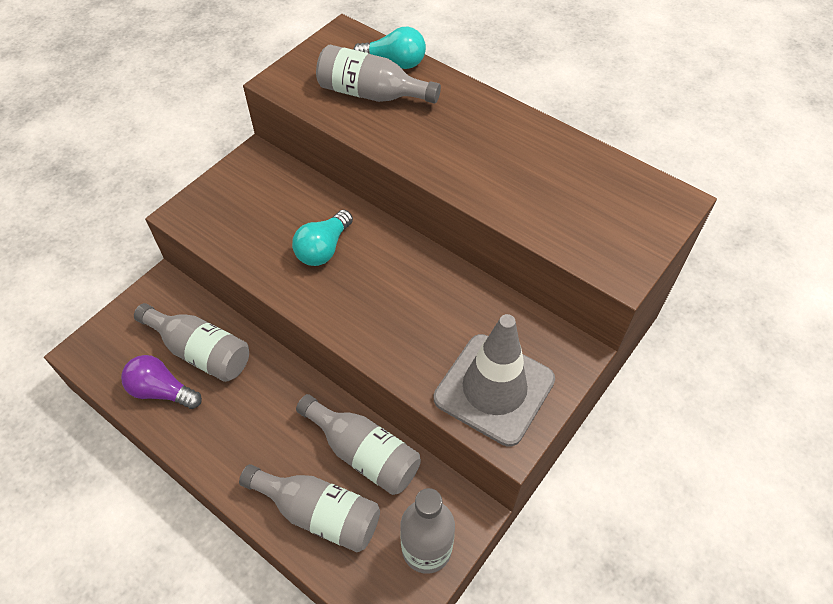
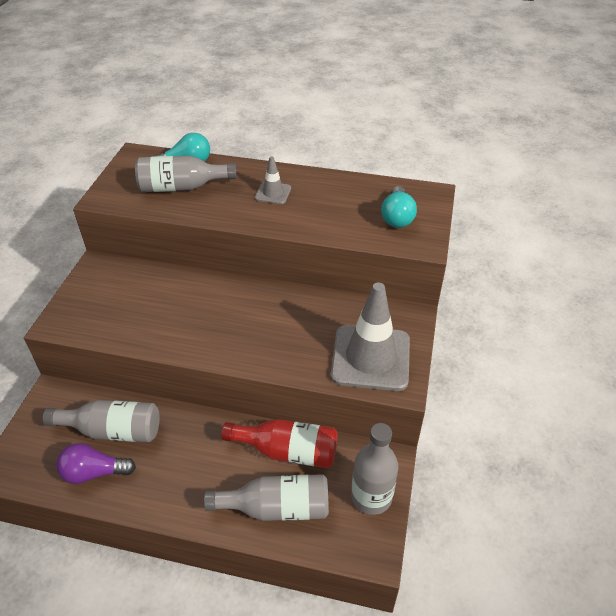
camera: 25 degrees left, 10 degrees down
(323, 248) = (190, 310): turquoise light bulb -> turquoise light bulb (397, 217)
(363, 453) = (287, 451): grey bottle -> red bottle
(472, 136) = (273, 193): none -> grey traffic cone

